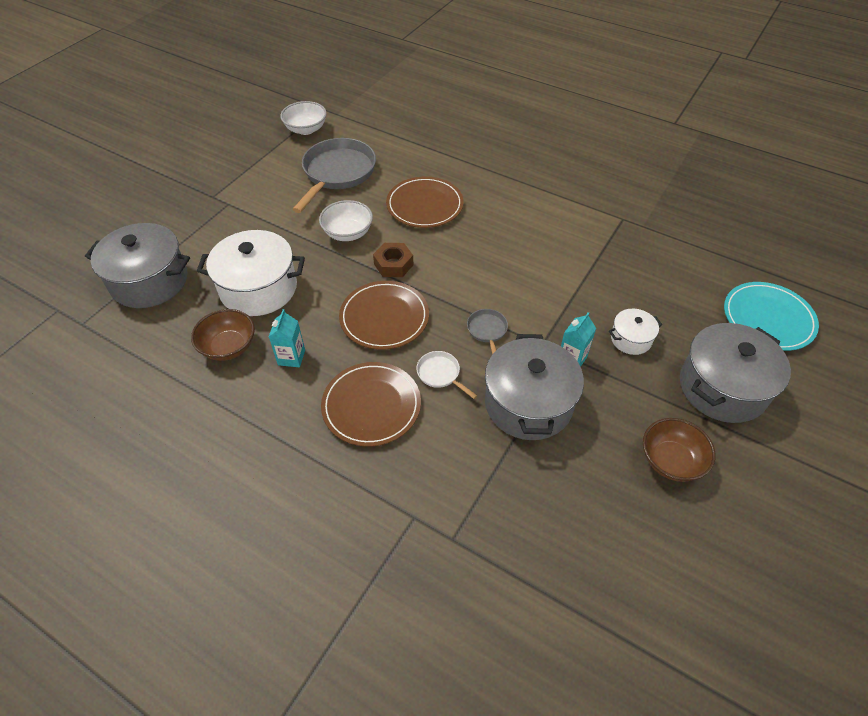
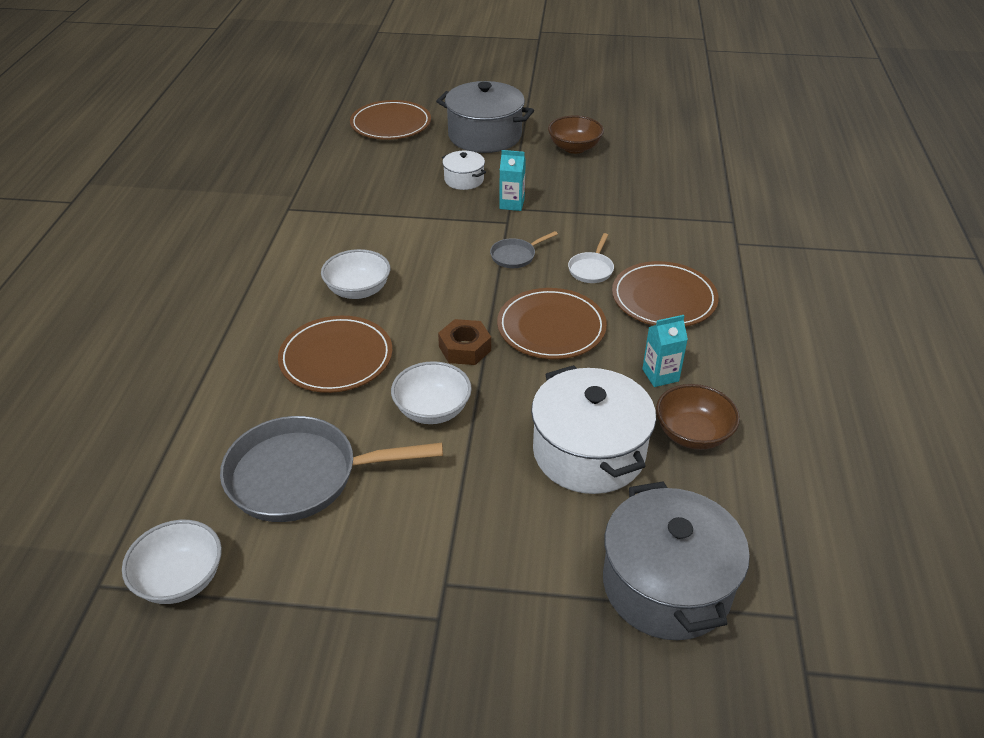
camera: 115 degrees left, 10 degrees down
(491, 231) = (358, 290): none -> white bowl
(528, 403) = (580, 215): grey pot -> none
(768, 319) = (391, 124): turquoise plate -> brown plate

